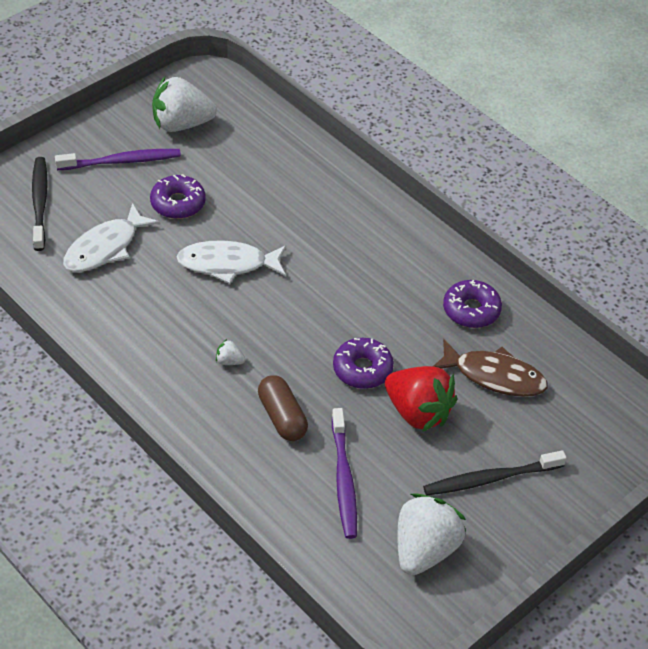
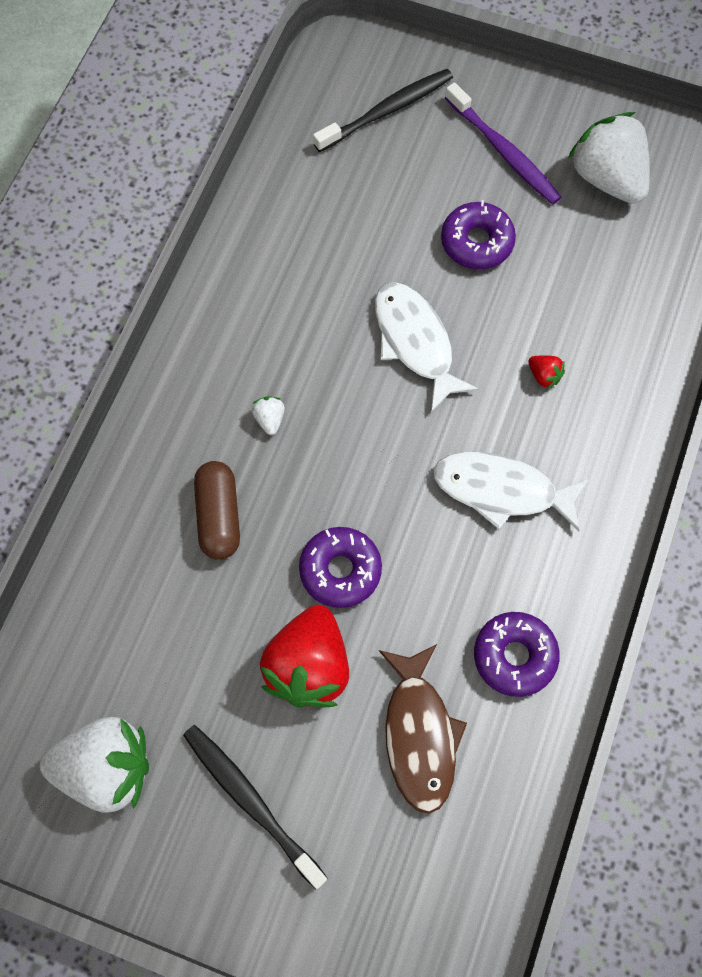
camera: 65 degrees right, 20 degrees up
(105, 247) = (361, 208): white fish -> white fish (502, 490)
(282, 417) = (218, 516): brown capsule -> brown capsule turned 45 degrees counterclockwise
(297, 215) = (544, 376): none -> red strawberry
(343, 480) = (162, 628): purple toothbrush -> none

